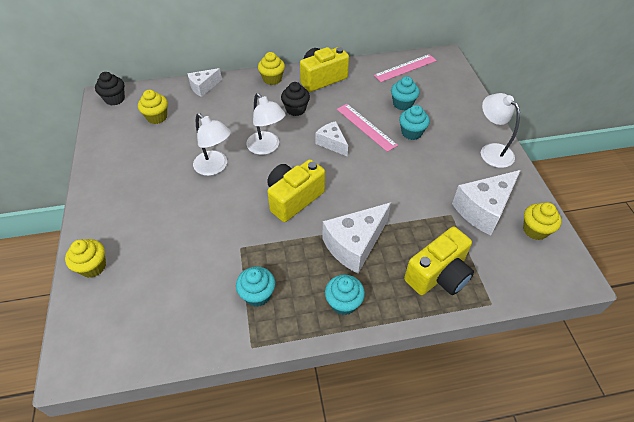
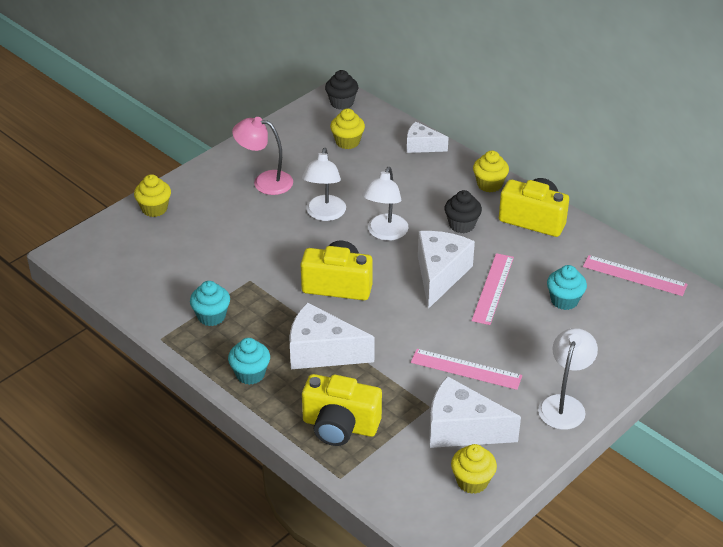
camera: 55 degrees right, 10 degrees down
(144, 181) = (265, 181): none -> pink lamp
(332, 143) = (440, 275): white cheese -> white cheese, size x1.70
(411, 133) = (523, 327): turquoise cupcake -> none
(429, 178) = (466, 369): none -> pink ruler

